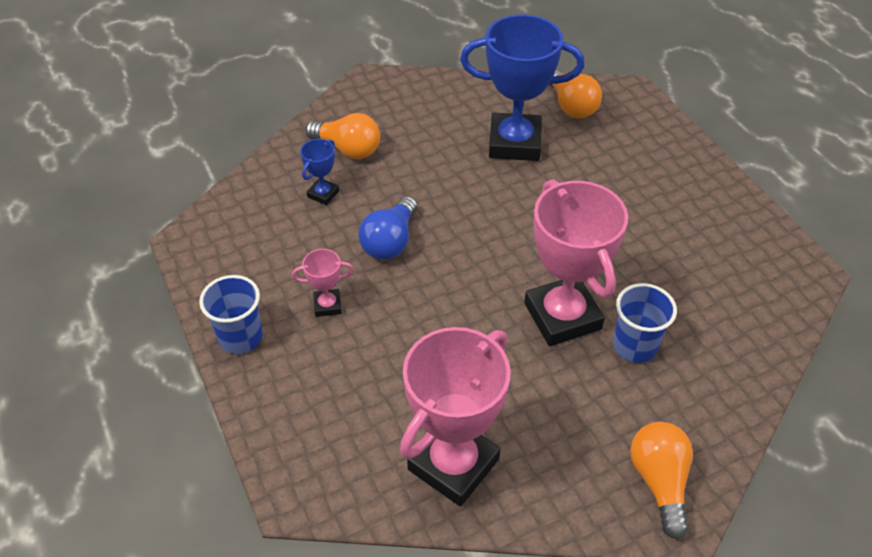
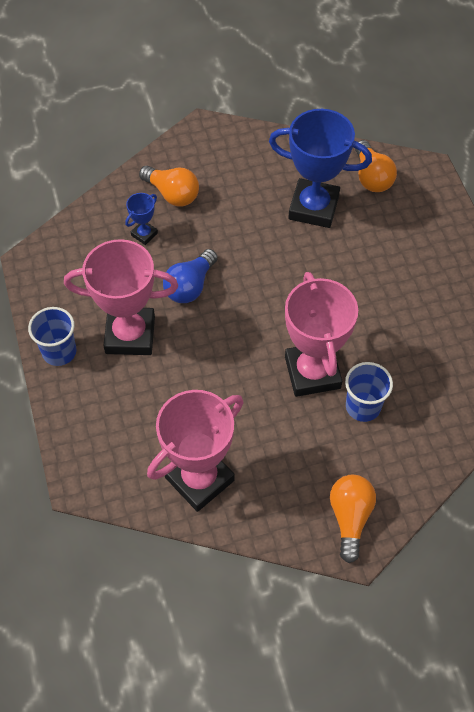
camera: 10 degrees right, 10 degrees up
(327, 305) = (130, 335): pink trophy -> pink trophy, size x2.25

